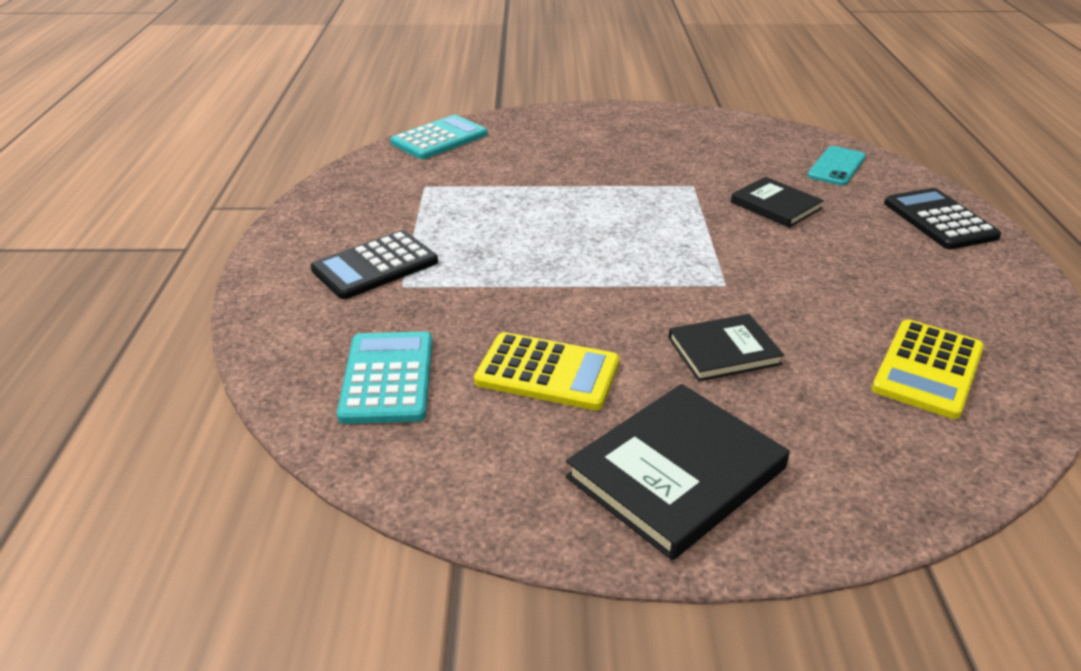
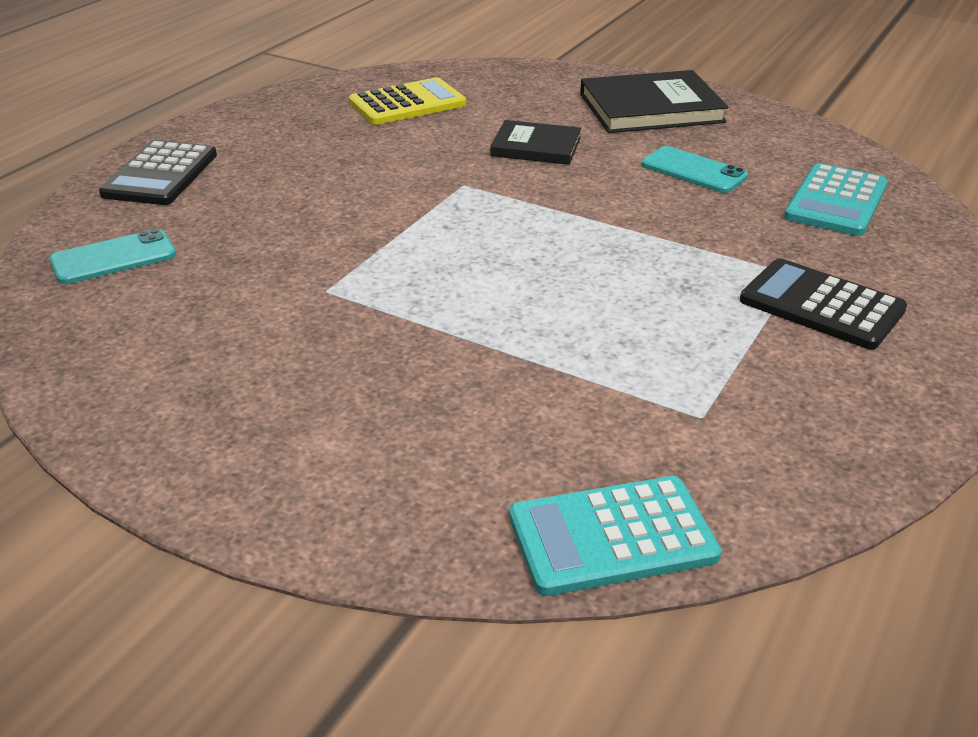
camera: 150 degrees left, 0 degrees up
(375, 266) = (821, 305): black calculator -> black calculator turned 135 degrees counterclockwise
(547, 372) = (693, 171): yellow calculator -> turquoise phone
(775, 205) = (281, 236): black book -> none

